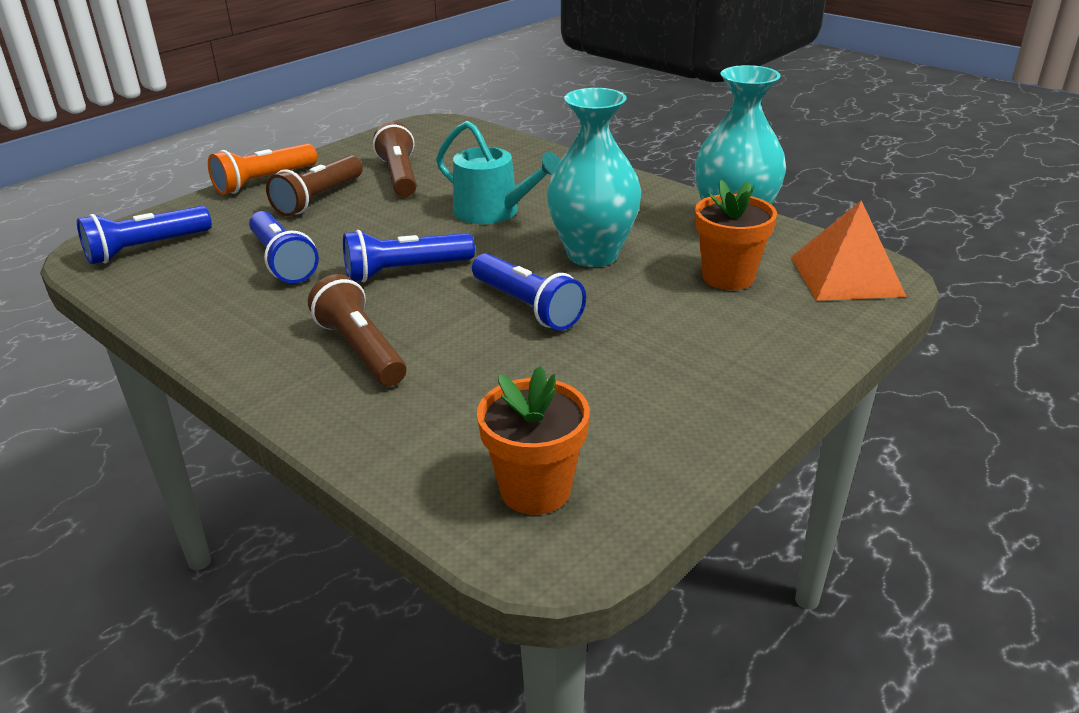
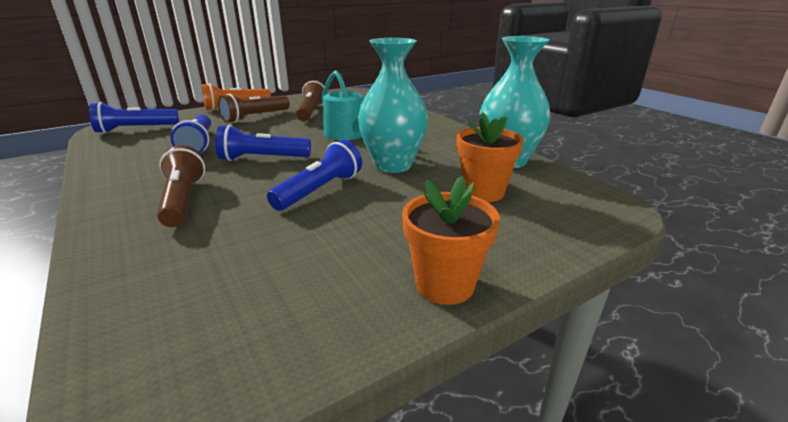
camera: 15 degrees right, 5 degrees down
(527, 306) = (320, 190): blue flashlight -> blue flashlight turned 120 degrees counterclockwise
(535, 489) = (188, 338): orange flower pot -> orange flower pot (445, 285)
(846, 276) = (583, 205): orange pyramid -> none

